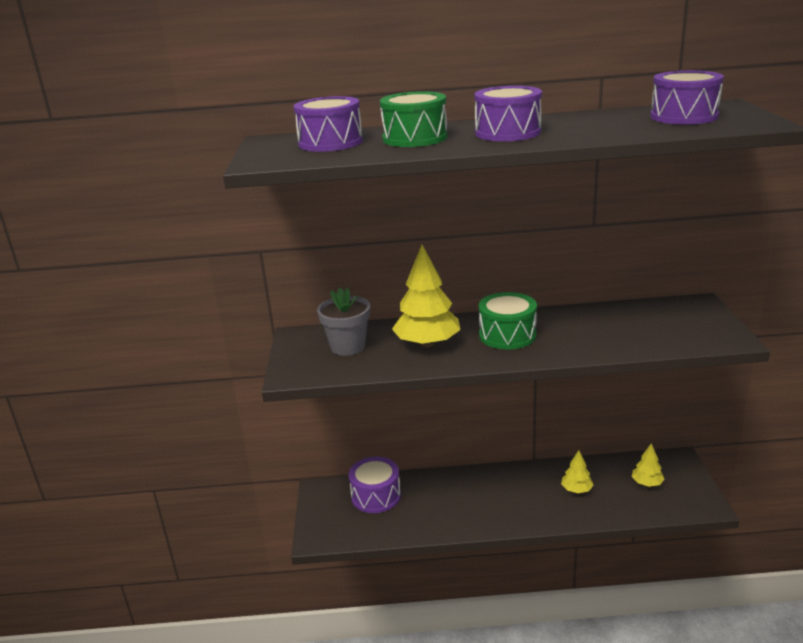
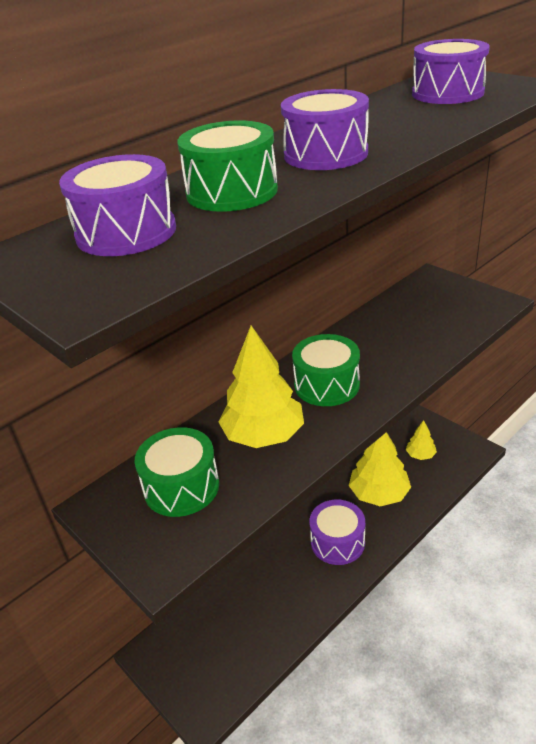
camera: 40 degrees left, 10 degrees up
(348, 347) = (181, 487): grey flower pot -> green drum
(376, 496) = (217, 619): purple drum -> purple drum (337, 542)
(576, 489) = (379, 494): yellow tree -> yellow tree, size x1.90

